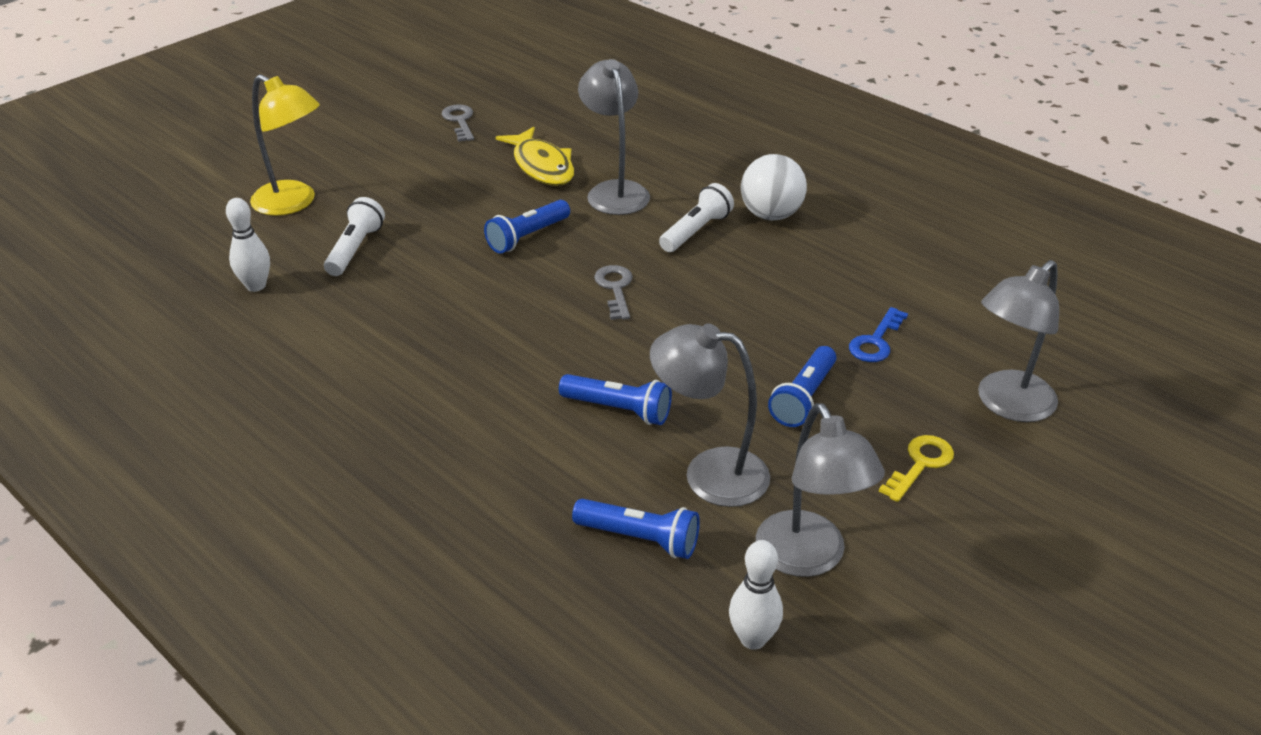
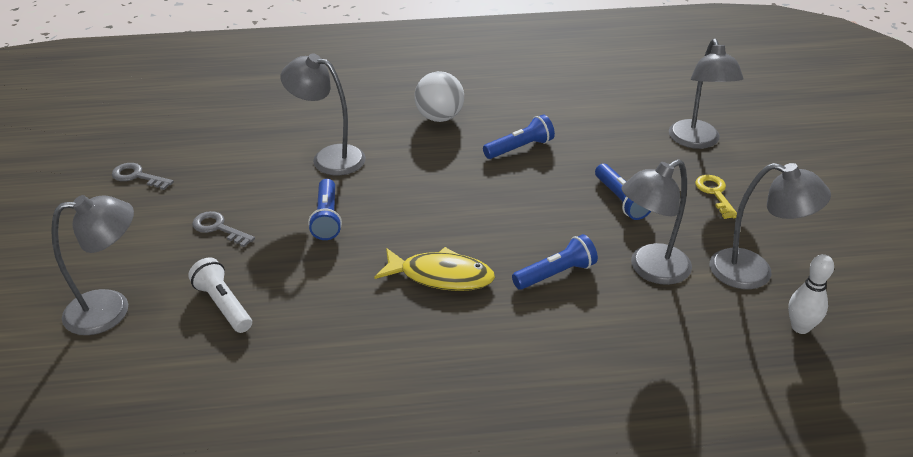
camera: 50 degrees left, 0 degrees up
(256, 286) = (195, 382): white bowling pin -> none
(293, 203) = (111, 309): yellow lamp -> grey lamp
(542, 166) = (254, 171): yellow fish -> yellow fish (441, 276)
(615, 289) = (434, 212): grey key -> grey key (218, 228)
(640, 539) = (682, 327): blue flashlight -> blue flashlight (520, 148)
(696, 231) = (417, 151): white flashlight -> none
(876, 341) = (600, 149): blue key -> none

